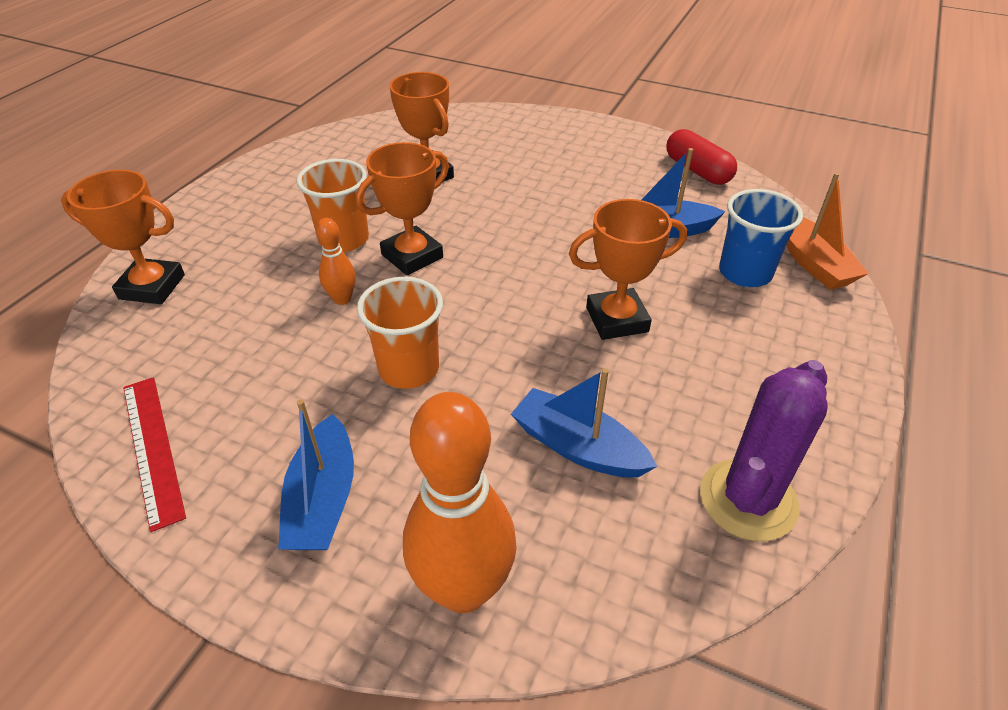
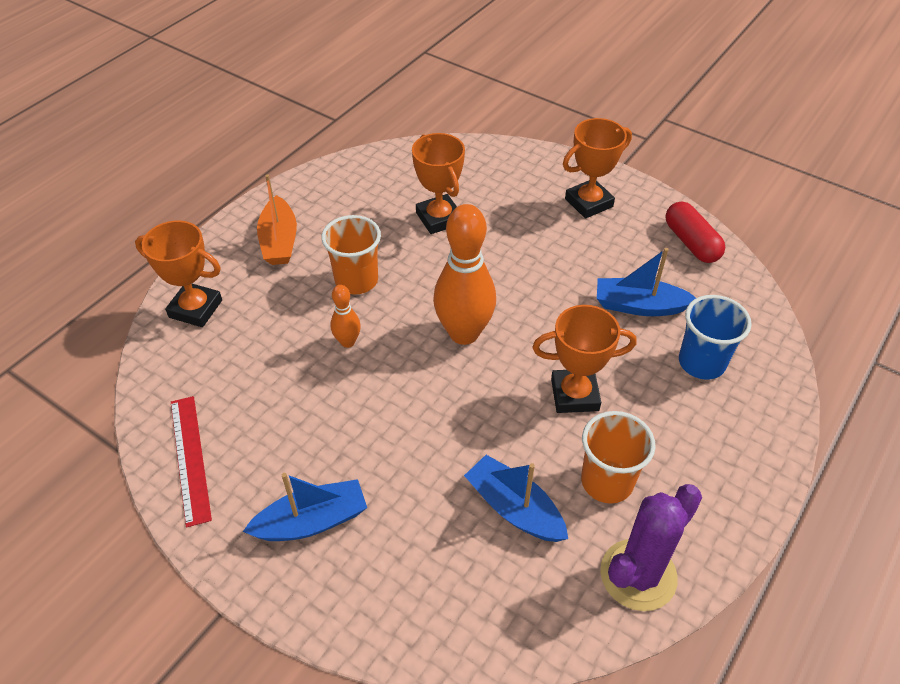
camera: 10 degrees right, 5 degrees up
(323, 499) = (312, 521): blue boat -> blue boat turned 120 degrees counterclockwise
(409, 369) = (392, 417): orange cup -> orange cup (607, 481)
(412, 256) = (412, 306): orange trophy -> orange trophy (589, 203)
(463, 589) = (404, 609): orange bowling pin -> orange bowling pin (464, 333)
(813, 262) = (768, 360): orange boat -> orange boat (279, 241)

